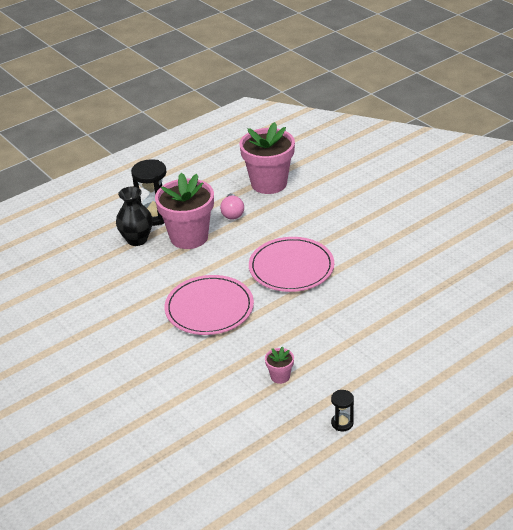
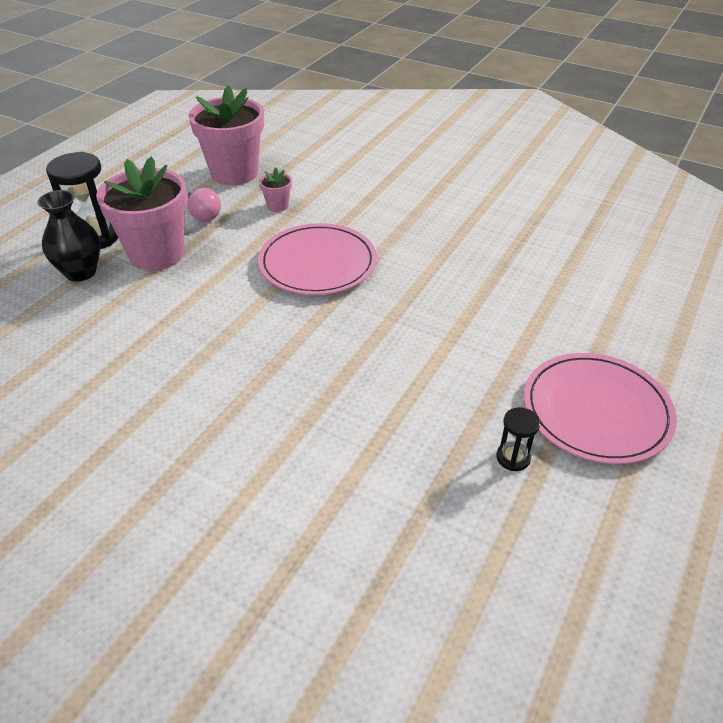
camera: 25 degrees left, 5 degrees up
(209, 308) = (231, 341): pink plate -> pink plate (596, 411)
(280, 376) = (385, 412): pink flower pot -> pink flower pot (277, 206)

